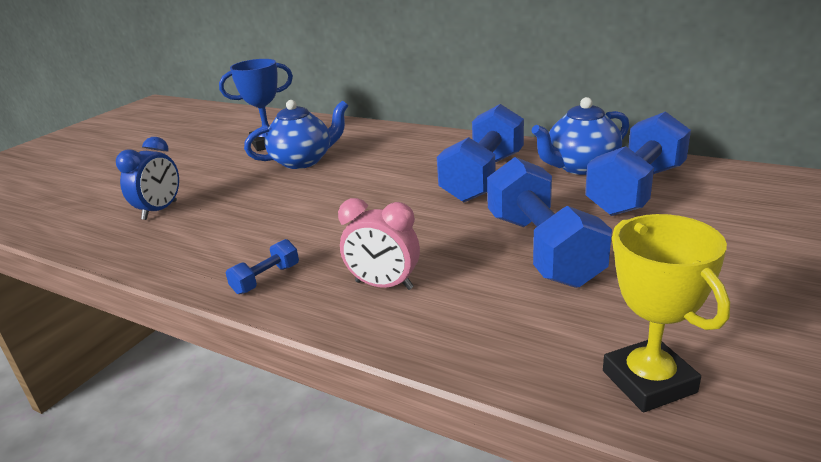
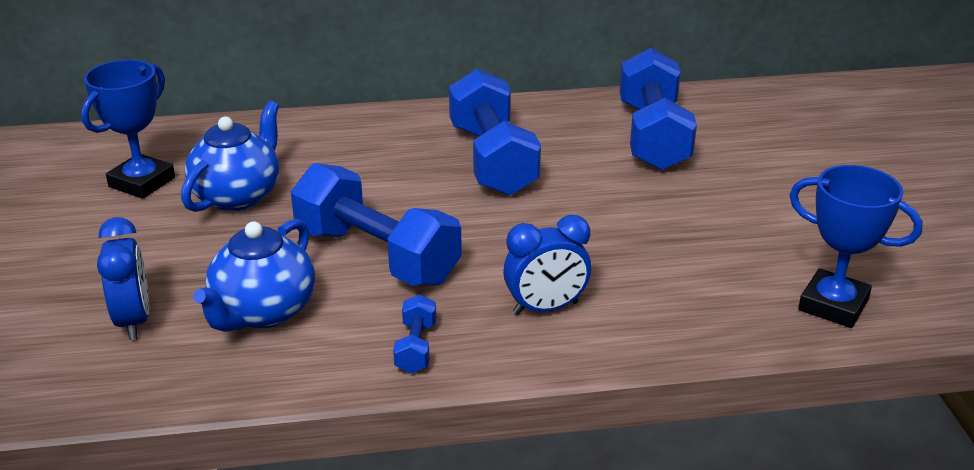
camera: 40 degrees left, 5 degrees up
(384, 285) = (546, 308): pink clock -> blue clock
(542, 249) = (640, 223): blue dumbbell -> blue dumbbell (376, 256)
(580, 167) = (575, 122): blue teapot -> blue teapot (263, 312)
(648, 381) = (833, 305): yellow trophy -> blue trophy

